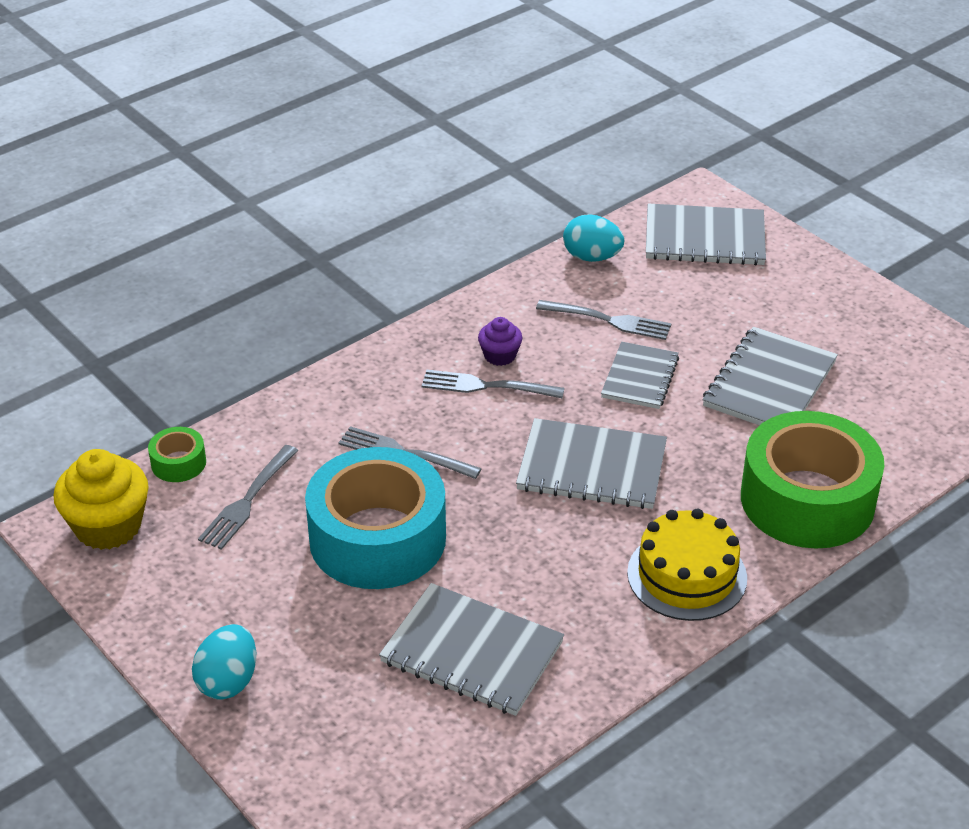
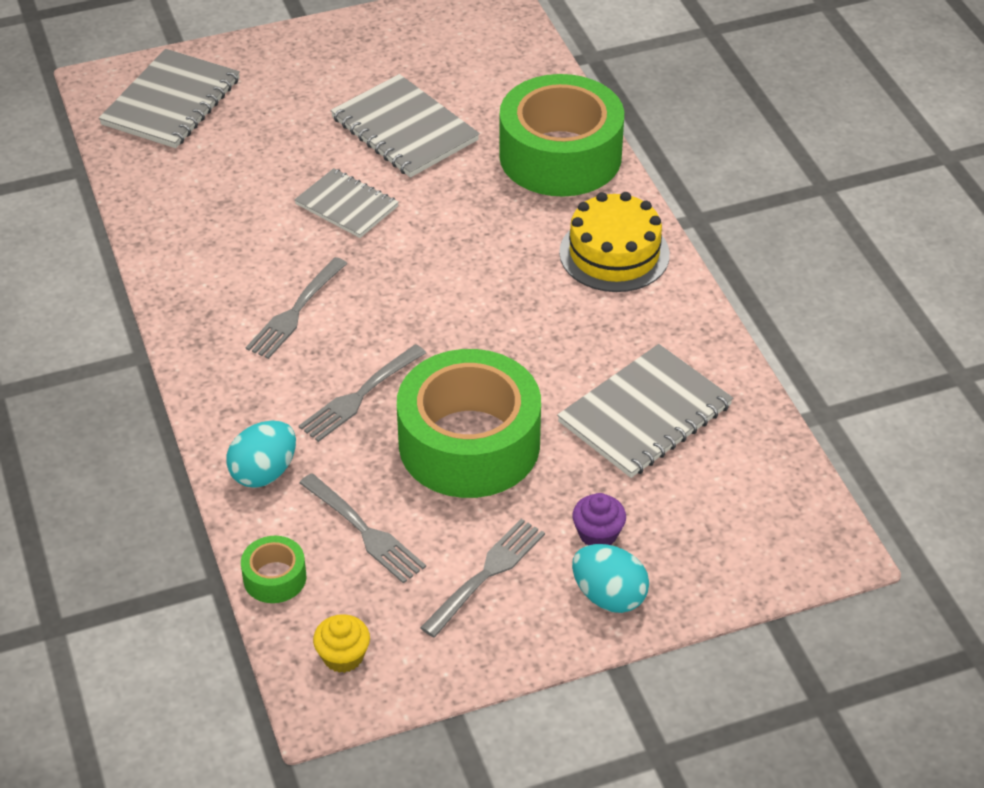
camera: 70 degrees left, 5 degrees up
(108, 526) = (343, 656): yellow cupcake -> yellow cupcake, size x0.53
(377, 538) = (469, 443): turquoise tape -> green tape
(500, 355) = (255, 290): purple cupcake -> purple cupcake (598, 534)
(592, 257) = (146, 184): turquoise egg -> turquoise egg (264, 472)
(592, 467) = (451, 272): grey notebook -> none
(608, 320) = (251, 201): grey fork -> grey fork (486, 574)

